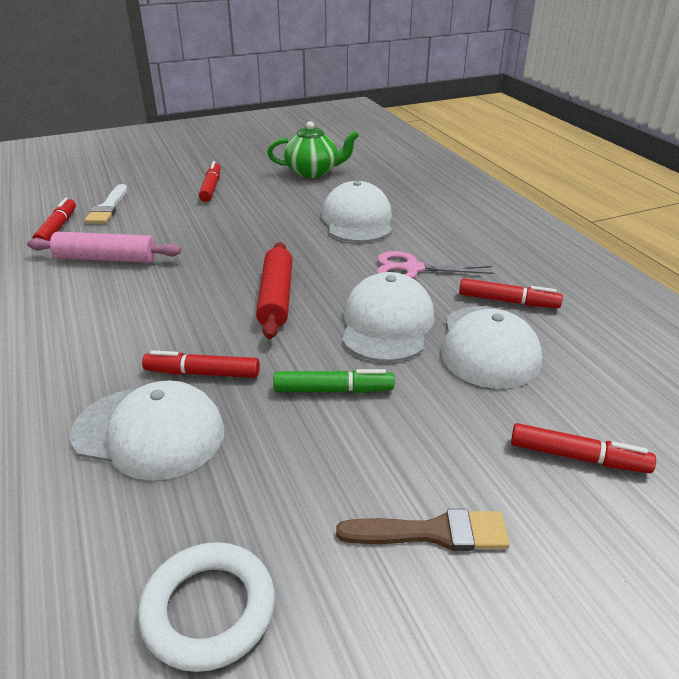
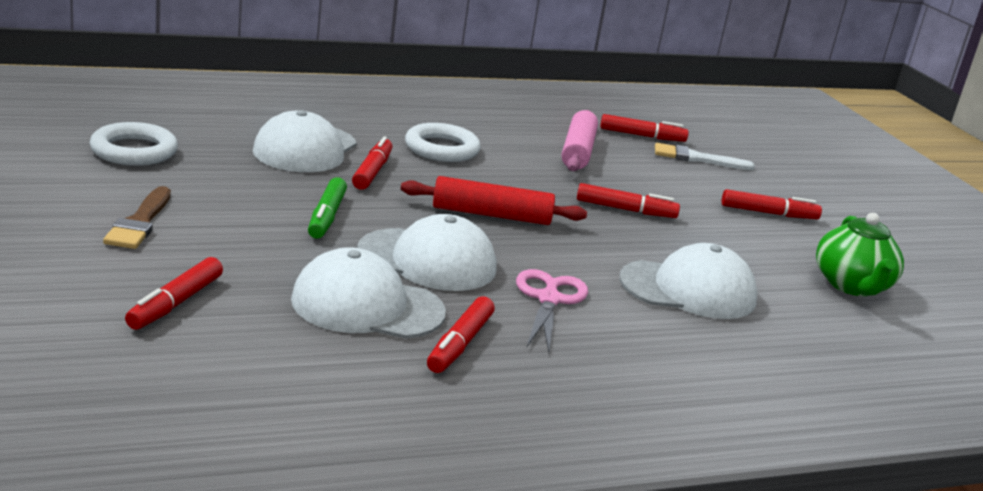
camera: 90 degrees right, 10 degrees down
(121, 333) = (442, 149): none -> white ring
(233, 239) = (625, 210): none -> red marker

